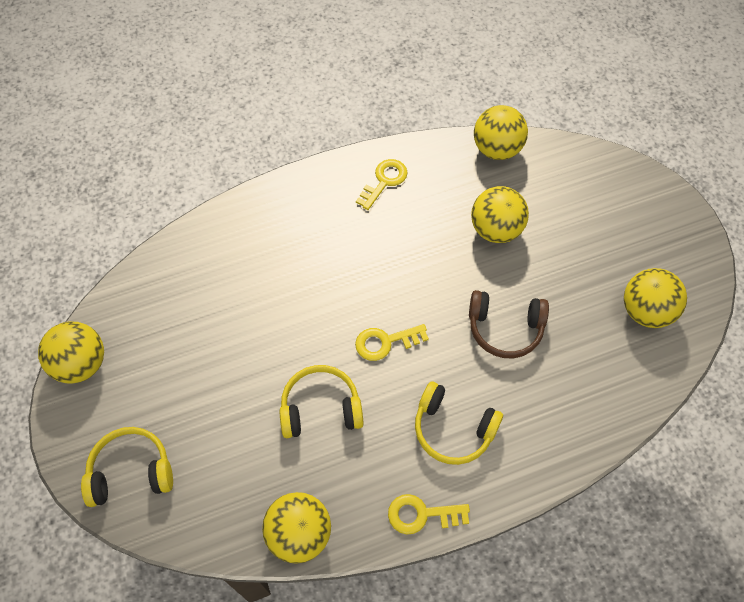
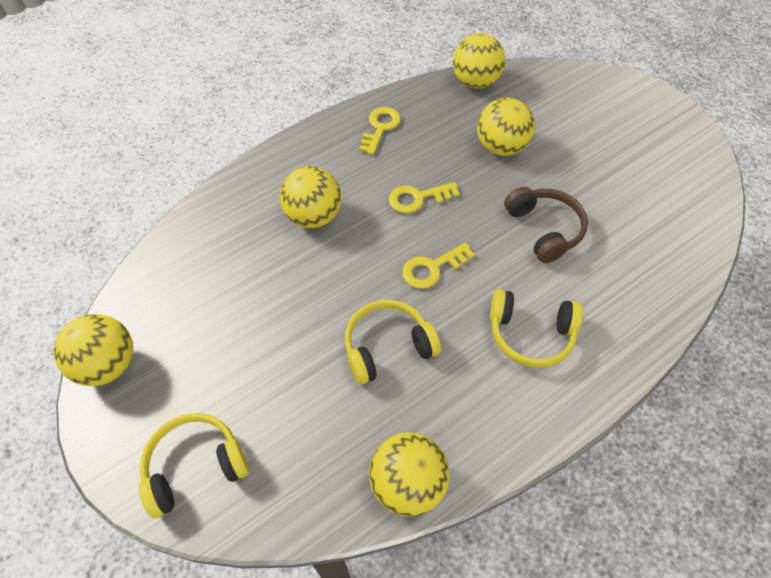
camera: 15 degrees left, 5 degrees down
(421, 514) = (531, 427): yellow key -> yellow key (417, 198)
(505, 328) = (544, 229): brown headphones -> brown headphones turned 105 degrees counterclockwise
(645, 311) = (666, 186): yellow ball -> yellow ball (313, 216)

